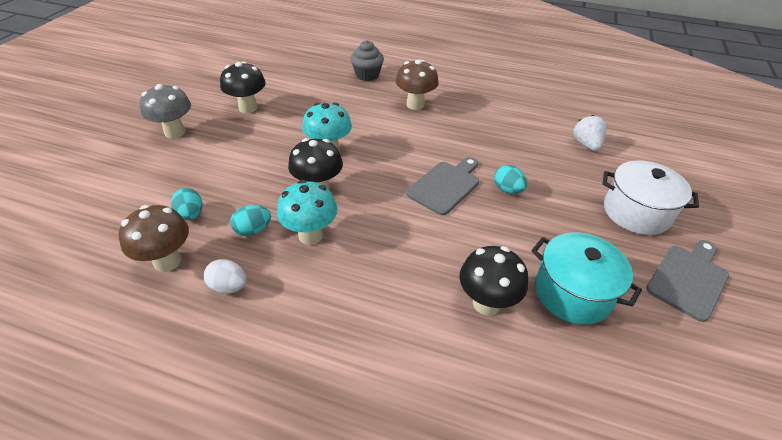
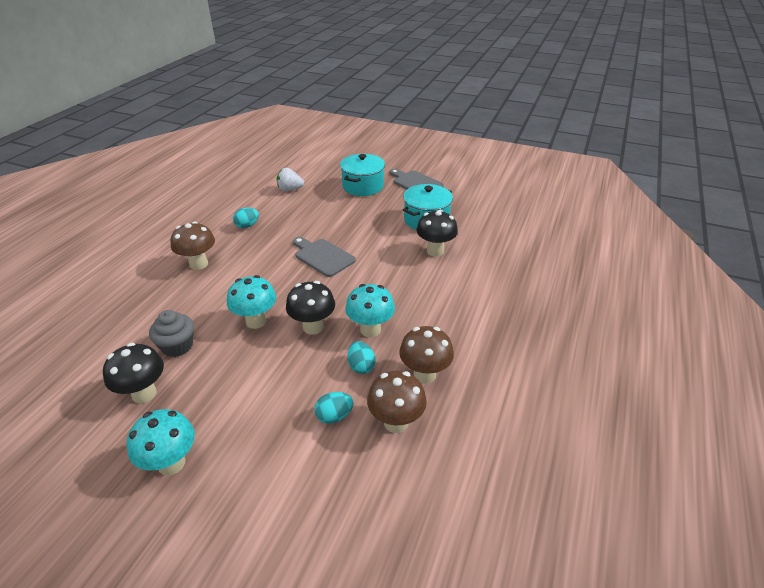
camera: 85 degrees left, 5 degrees down
(175, 132) = (171, 463): grey mushroom -> turquoise mushroom
(229, 286) = (424, 374): white egg -> brown mushroom
(367, 75) = (121, 294): grey cupcake -> grey cupcake (177, 346)
(507, 189) = (332, 229): turquoise egg -> turquoise egg (247, 226)
(636, 212) = (363, 186): white pot -> turquoise pot

